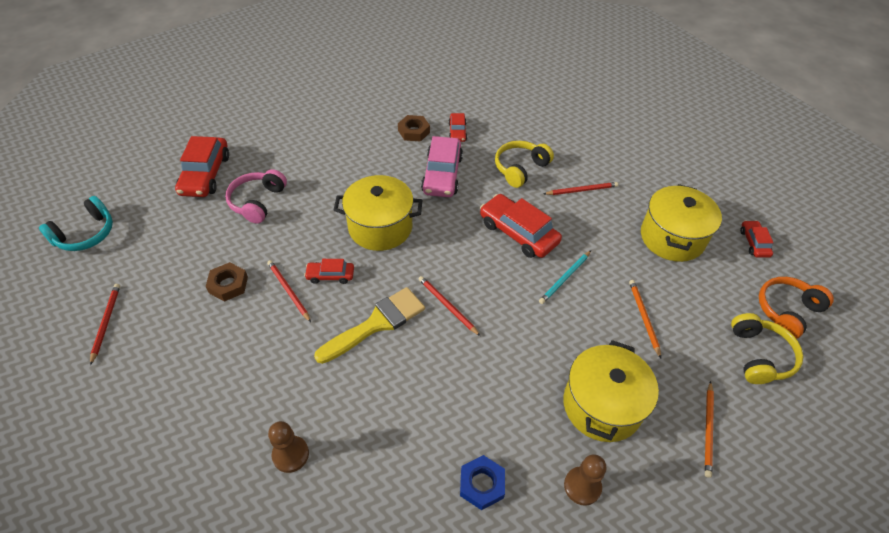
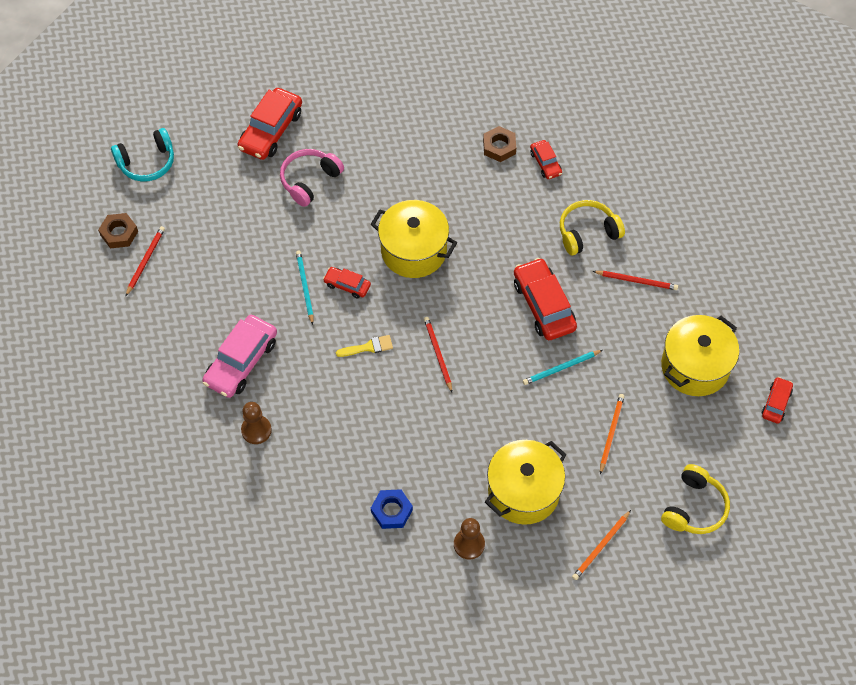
camera: 25 degrees right, 10 degrees up
(228, 285) = (255, 261): brown nut -> brown nut (119, 233)
(288, 291) = (305, 287): red pencil -> turquoise pencil
(376, 323) = (368, 347): yellow brush -> yellow brush, size x0.51
(442, 174) = (502, 211): pink car -> pink car (241, 361)
(457, 132) = (545, 163): red car -> red car turned 45 degrees counterclockwise
(787, 311) = (753, 480): orange headphones -> none

